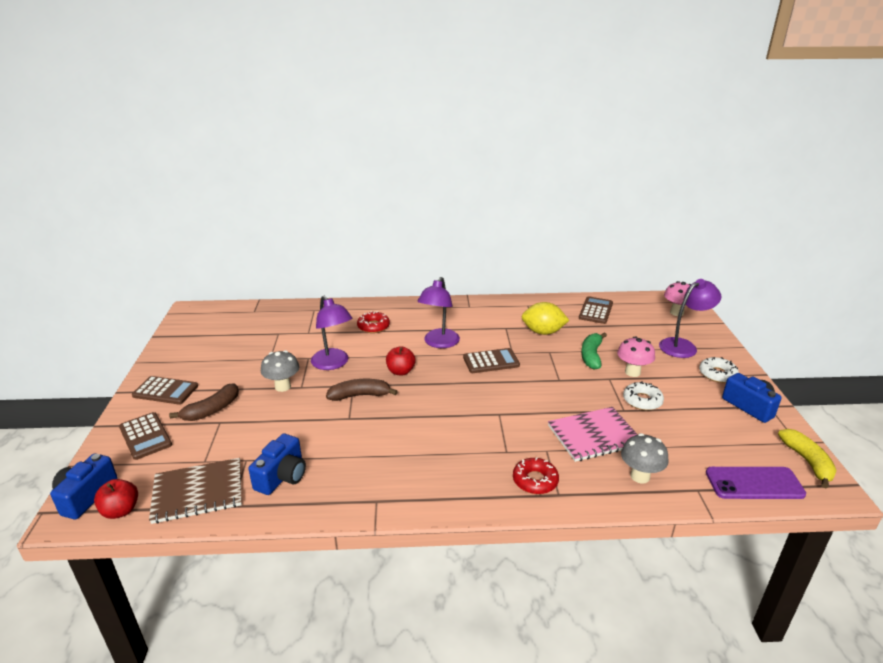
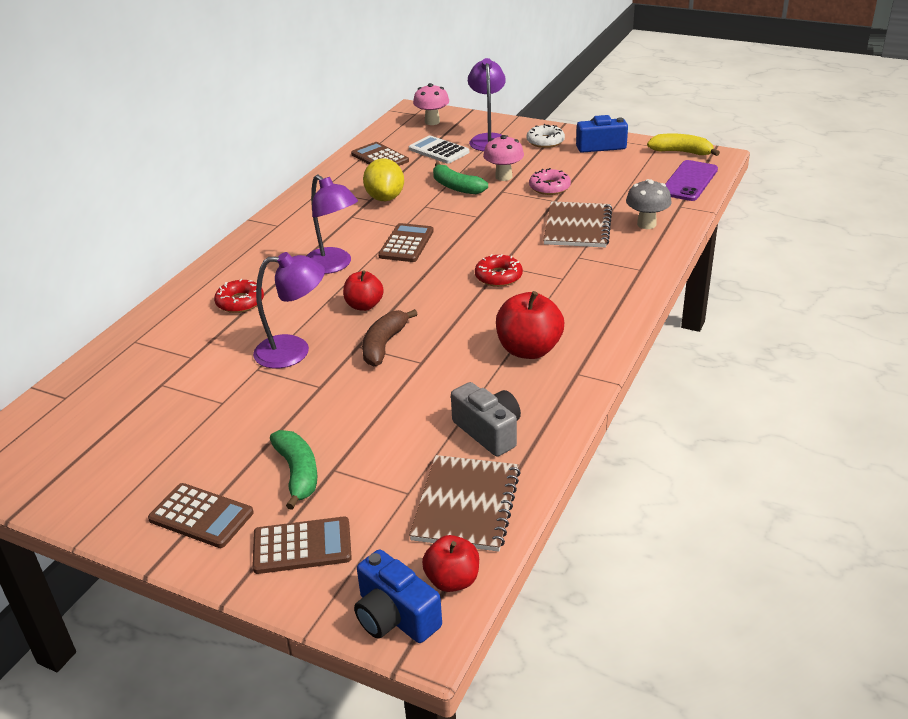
camera: 60 degrees left, 5 degrees up
(165, 391) = (201, 516): brown calculator -> brown calculator turned 75 degrees clockwise
(212, 410) = (298, 473): brown banana -> green banana
(282, 476) = (488, 431): blue camera -> grey camera
(283, 386) = (304, 402): grey mushroom -> none
(393, 464) = (529, 350): none -> red apple
(535, 480) = (614, 275): red donut -> red donut (498, 276)
(543, 332) = (385, 198): yellow lemon -> yellow lemon turned 45 degrees counterclockwise
(594, 435) = (577, 227): pink notebook -> brown notebook
(636, 330) = (438, 151): none -> white calculator
(642, 400) = (549, 187): white donut -> pink donut

